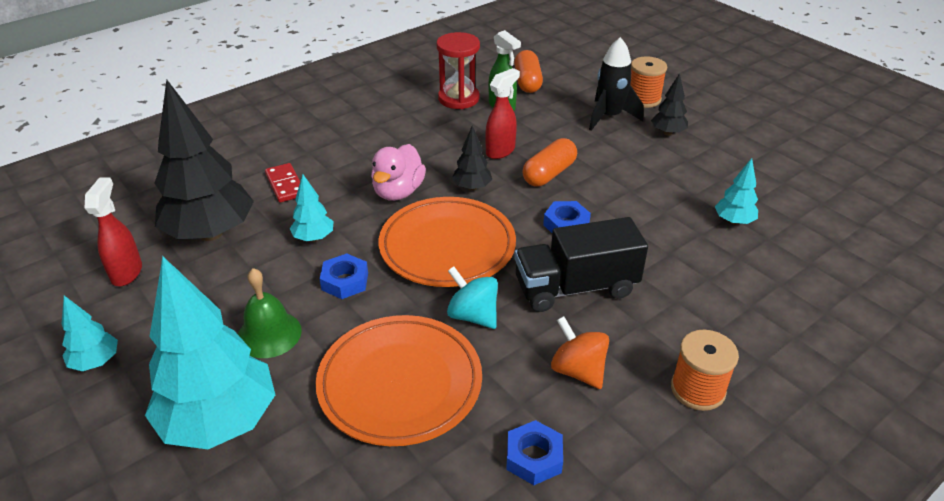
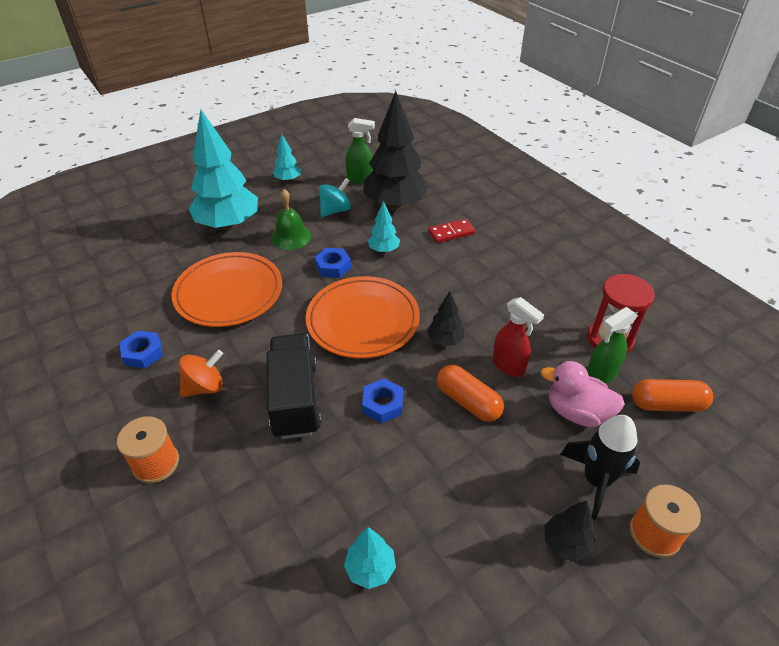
camera: 95 degrees right, 5 degrees up
(127, 272) = (360, 179): red spray bottle -> green spray bottle
(398, 192) = (440, 293): pink duck -> pink duck (577, 412)
(473, 315) = (280, 331): turquoise spinning top -> turquoise spinning top (335, 210)

